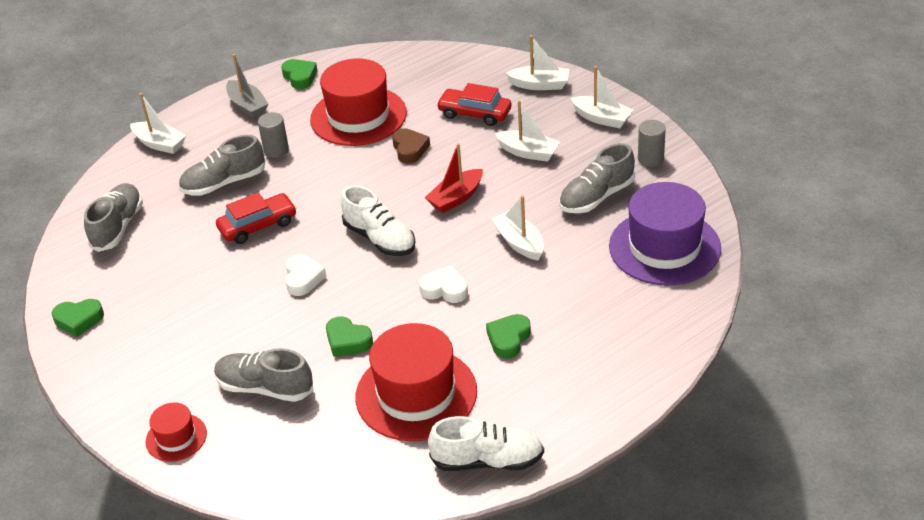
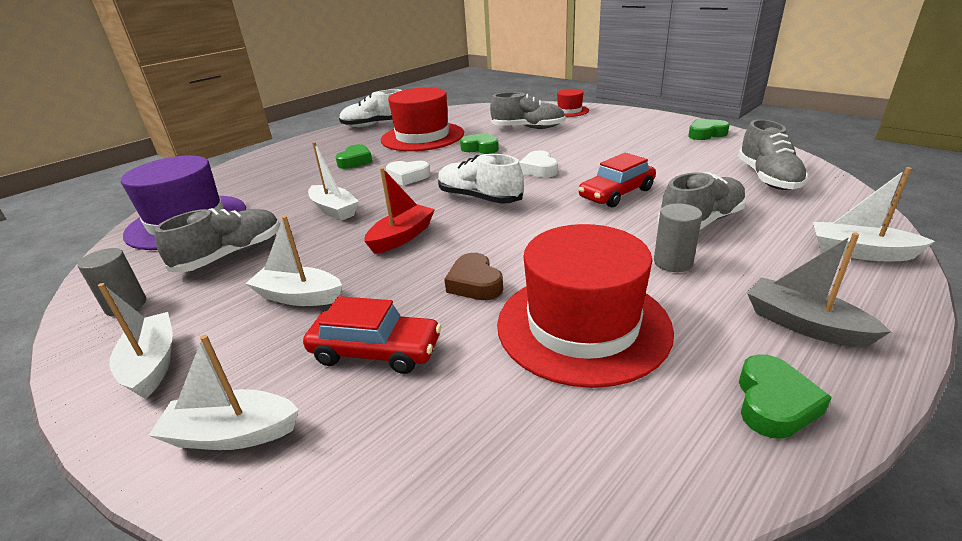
camera: 170 degrees right, 10 degrees down
(300, 77) = (773, 403): green heart -> green heart turned 120 degrees counterclockwise
(602, 118) = (152, 364): white boat -> white boat turned 45 degrees clockwise

